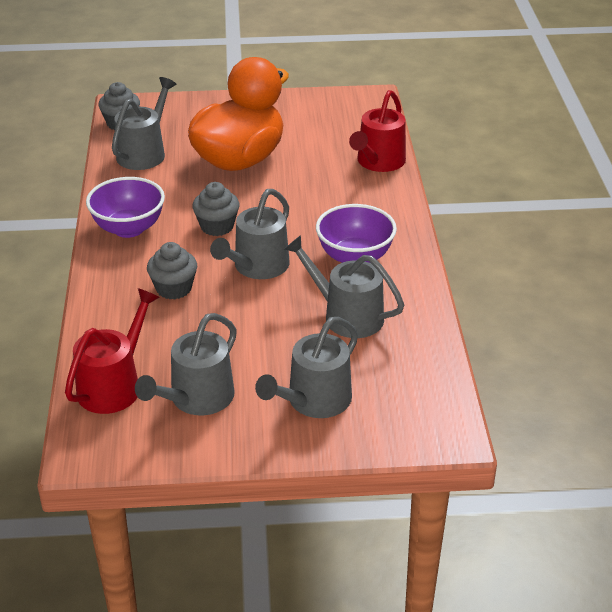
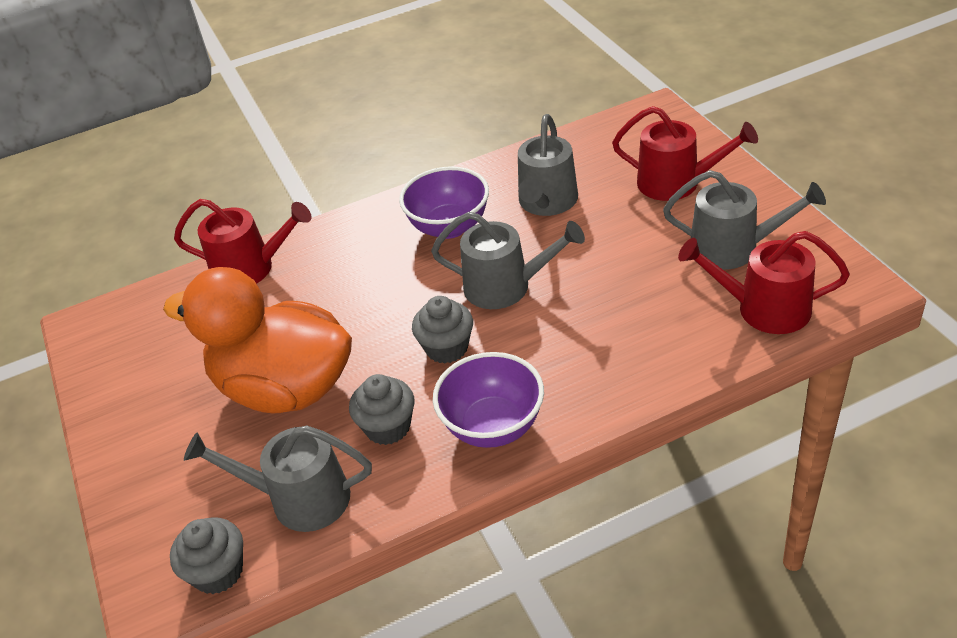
camera: 105 degrees left, 5 degrees up
(174, 288) = (584, 333): grey cupcake -> grey cupcake (388, 427)
(314, 401) = (676, 183): grey watering can -> red watering can

